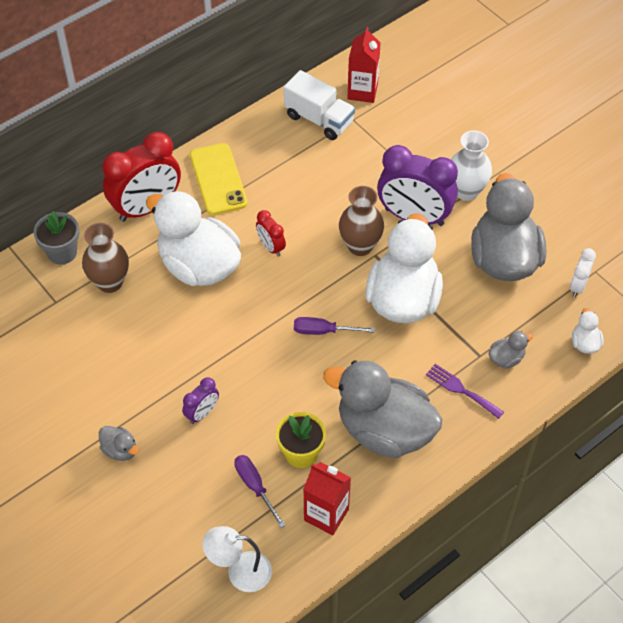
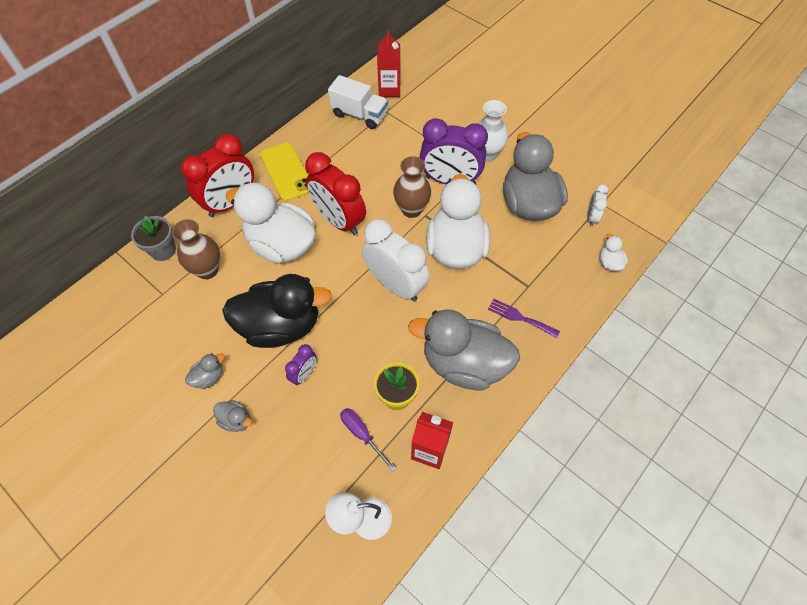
camera: 10 degrees left, 5 degrees up
(184, 357) = (281, 326): none -> black duck
(271, 247) = (339, 221): red clock -> red clock, size x2.11
(323, 331) = (395, 285): purple screwdriver -> white clock
(506, 358) = (550, 285): grey duck -> grey duck (209, 377)

